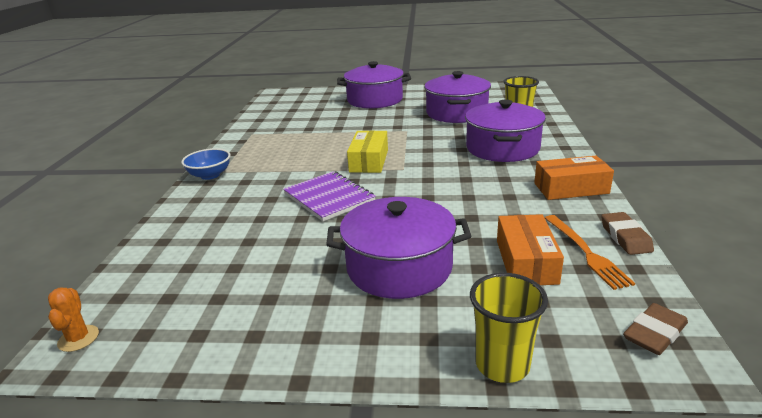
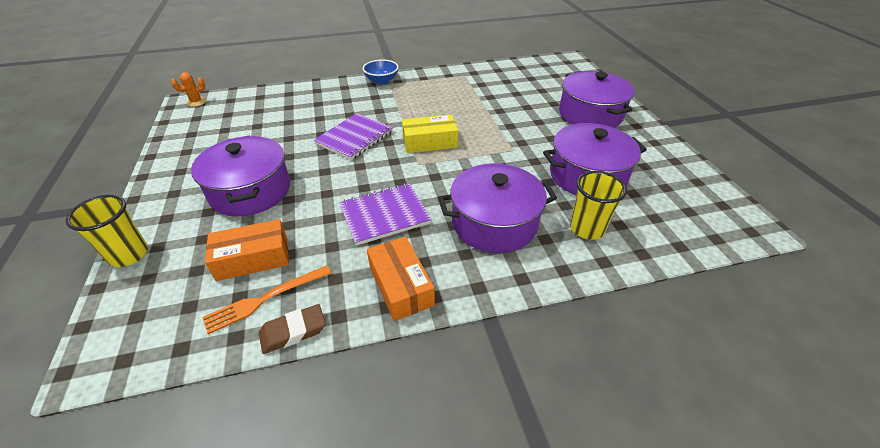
camera: 70 degrees right, 15 degrees up
(477, 189) = (384, 215): none -> purple notebook
(654, 333) = (137, 343): brown eraser -> none

